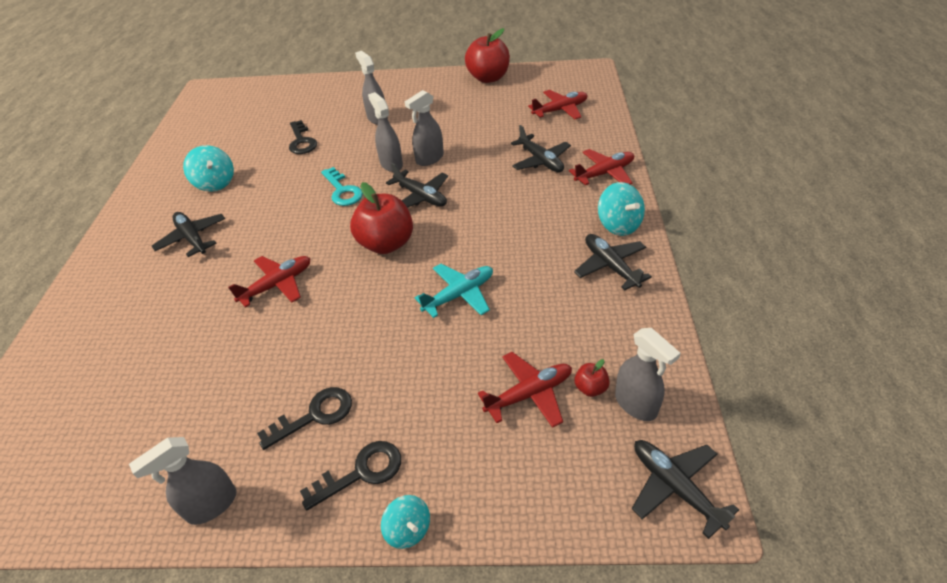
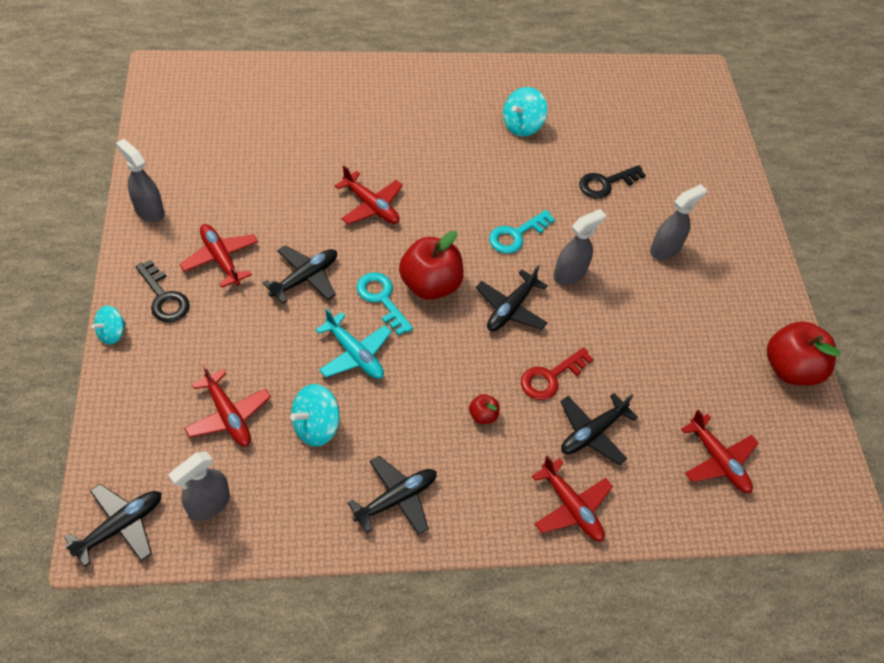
camera: 75 degrees right, 10 degrees up
(192, 238) = (435, 129): black plane -> black plane (305, 278)
(314, 415) = (220, 259): black key -> red plane
(397, 276) = (382, 299): none -> turquoise key
(429, 159) = (584, 311): grey spray bottle -> none
(490, 178) = (551, 377): none -> red key
(590, 388) = (231, 467): red apple -> red apple (483, 415)
(619, 225) = (468, 514): turquoise spinning top -> turquoise spinning top (316, 426)

